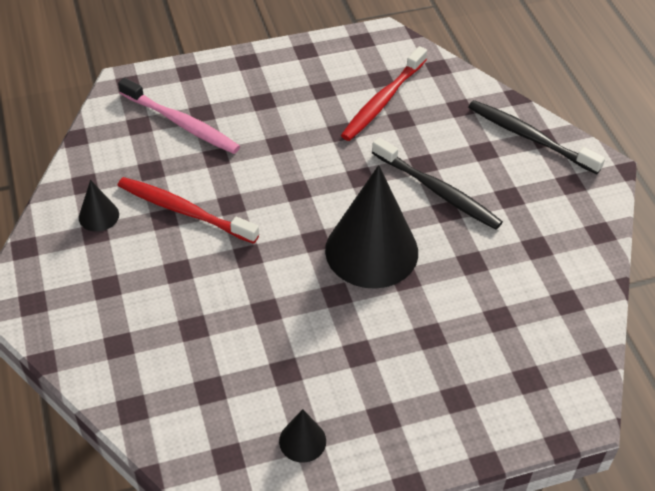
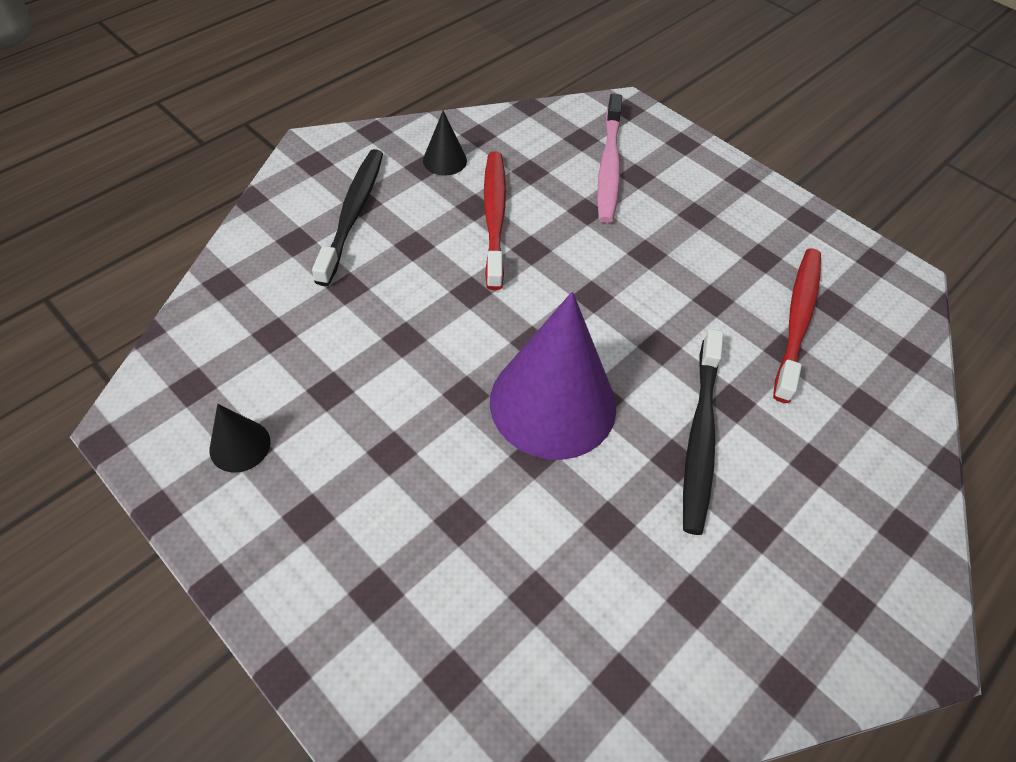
camera: 60 degrees right, 5 degrees up
(371, 251) = (553, 403): black cone -> purple cone
(382, 101) = (797, 320): red toothbrush -> red toothbrush turned 105 degrees clockwise
(529, 137) = (888, 512): black toothbrush -> black toothbrush (353, 213)

